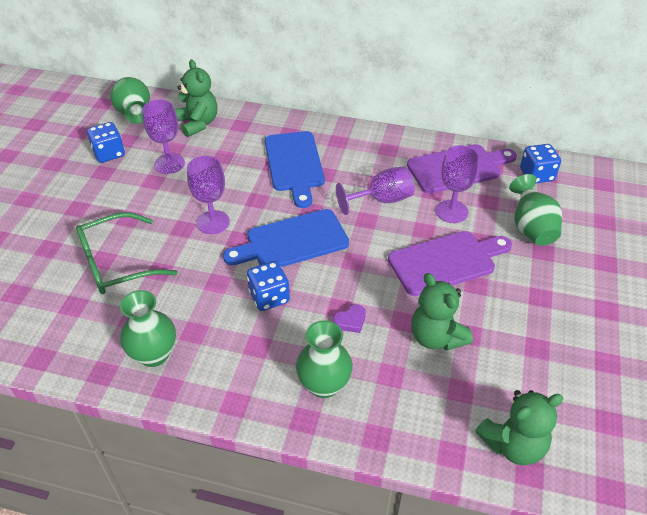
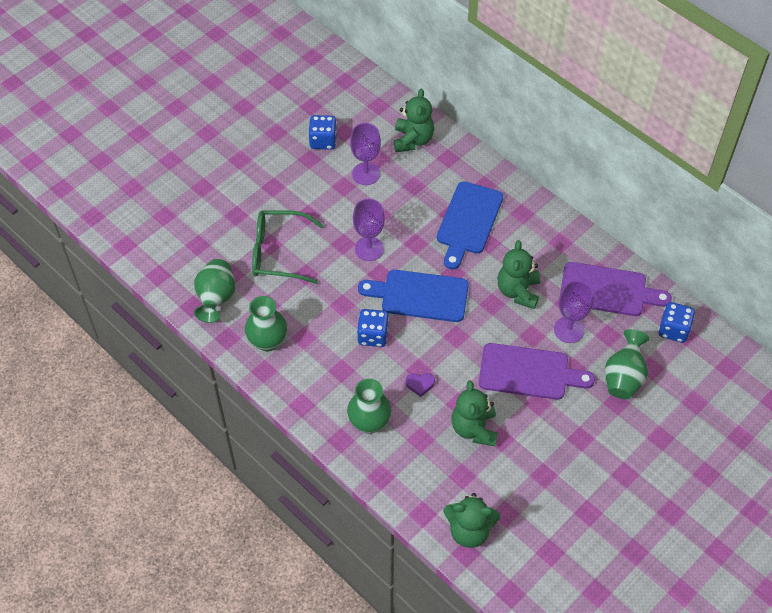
camera: 30 degrees right, 10 degrees up
(134, 114) = (365, 105): green vase -> green vase (216, 298)
(382, 200) = (518, 291): purple goblet -> green teddy bear

